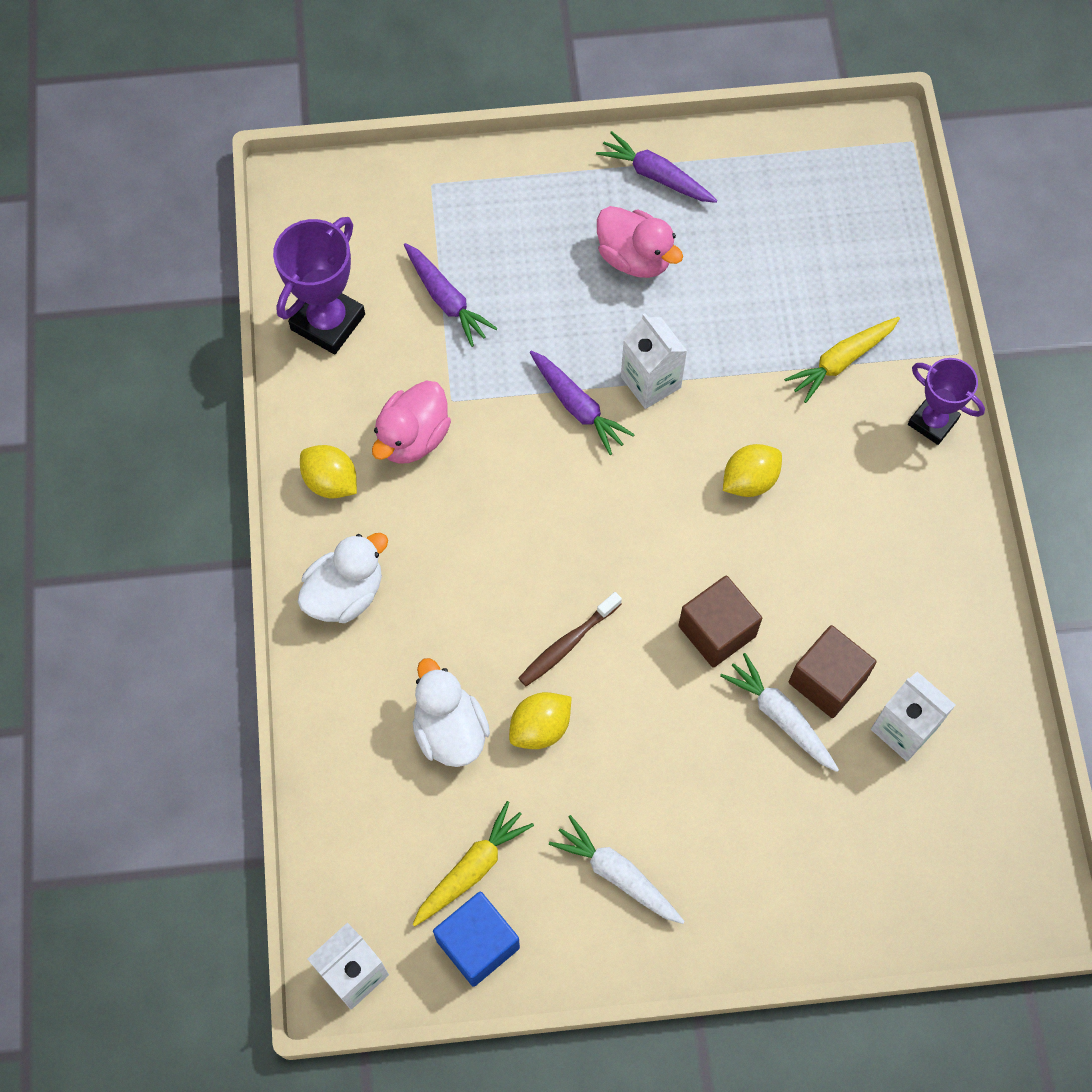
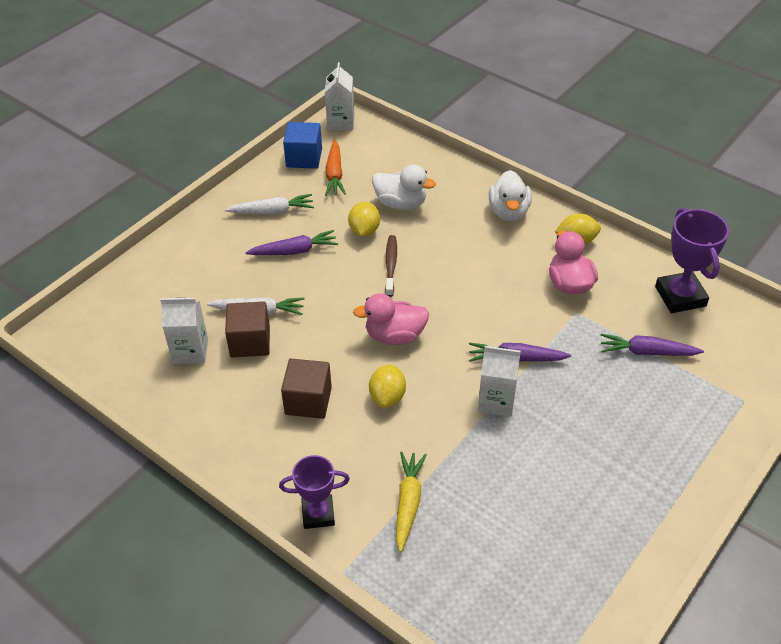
camera: 135 degrees right, 20 degrees down
(472, 868) = (334, 174): yellow carrot -> orange carrot
(635, 258) = (591, 458): pink duck -> pink duck (394, 336)
(656, 176) = (646, 519): purple carrot -> purple carrot (294, 251)
(717, 631) = (327, 321): brown cube -> brown cube (308, 401)

